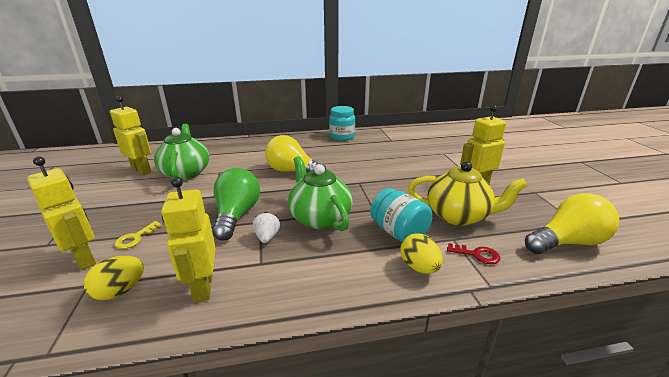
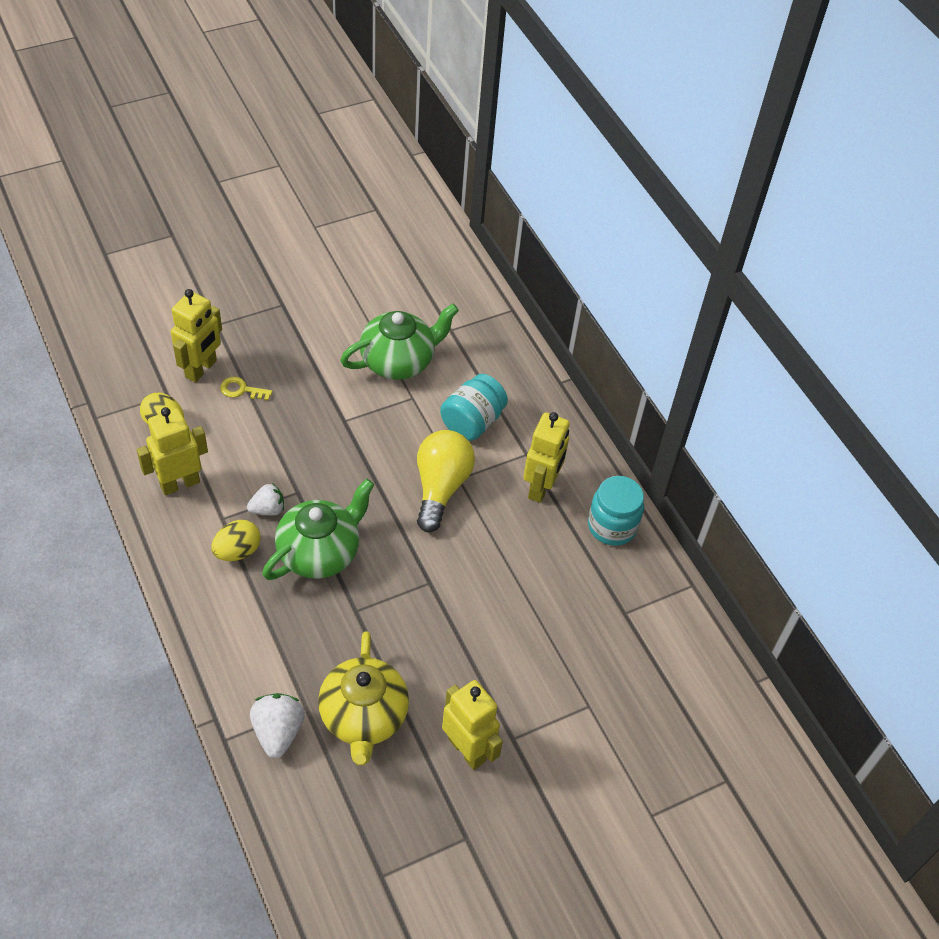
camera: 70 degrees right, 25 degrees up
(142, 170) = (391, 308): yellow robot -> yellow robot (541, 487)
(237, 215) = (305, 463): green light bulb -> none
(398, 232) = (306, 645): turquoise jar -> turquoise jar (472, 422)
(419, 267) = (242, 669): yellow egg -> yellow egg (237, 551)
(477, 255) = (278, 732): red key -> white strawberry
(567, 242) = (327, 845): yellow light bulb -> none

